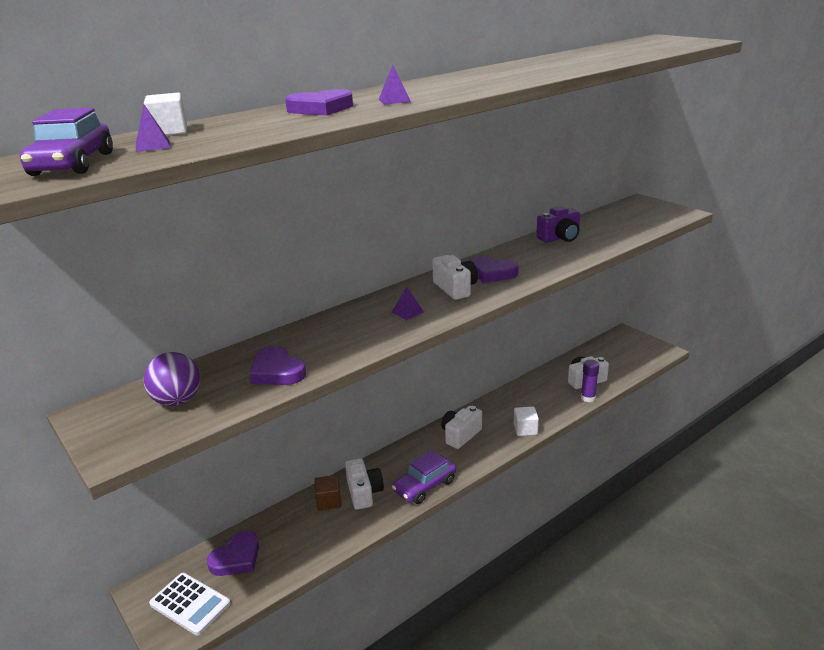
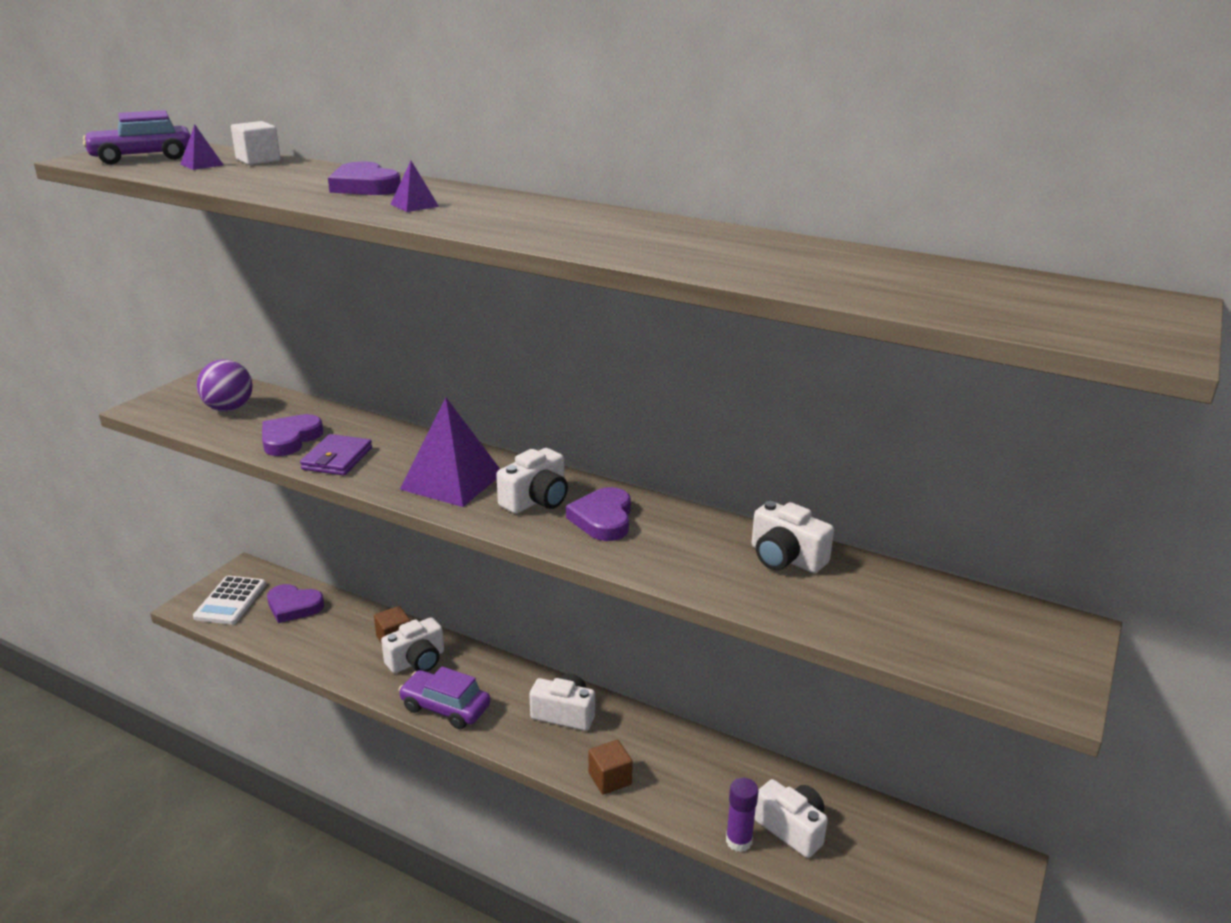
camera: 65 degrees right, 0 degrees up
(334, 352) = (337, 459): none -> purple wallet
(407, 312) = (452, 481): purple pyramid -> purple pyramid, size x2.40
(525, 429) = (610, 779): white cube -> brown cube
(560, 238) = (785, 558): purple camera -> white camera

